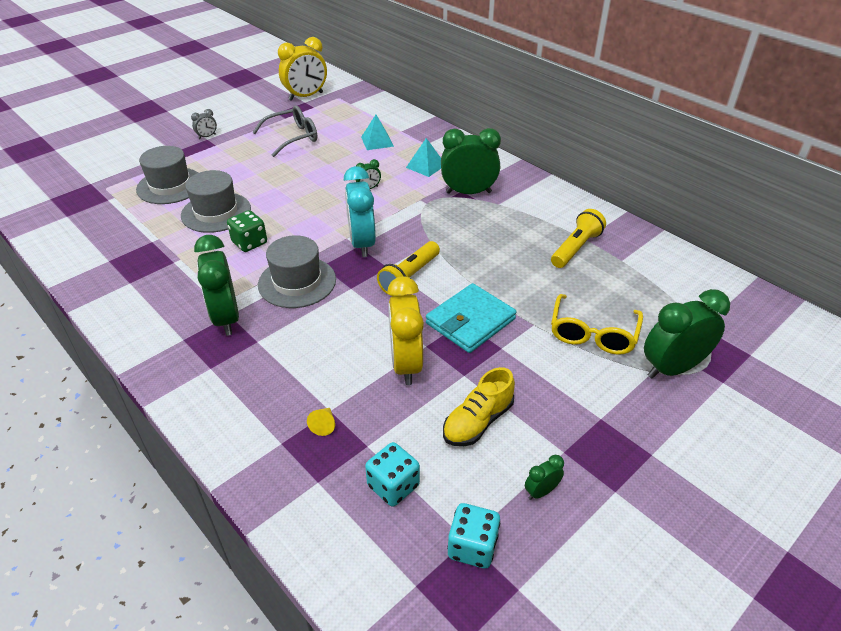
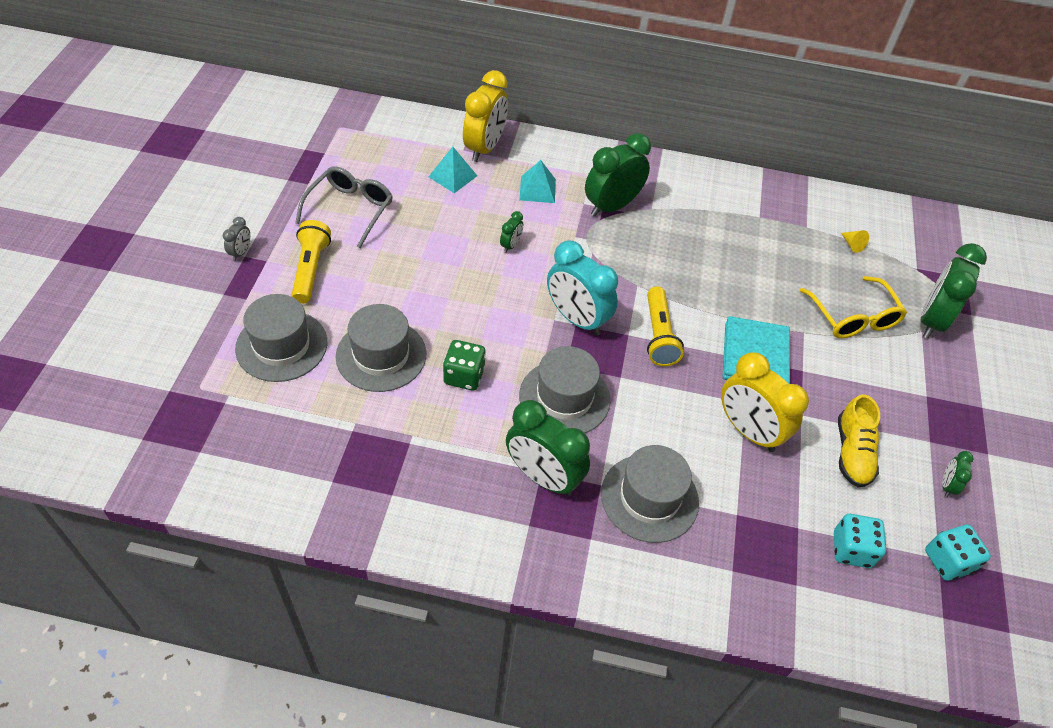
camera: 40 degrees left, 10 degrees up
(279, 366) = (649, 498): none -> grey hat
(306, 96) = (297, 140): yellow clock -> yellow clock (485, 148)
(324, 425) = (747, 531): yellow cone -> yellow cone (852, 245)
(576, 248) = (762, 231): yellow flashlight -> yellow flashlight (310, 269)

